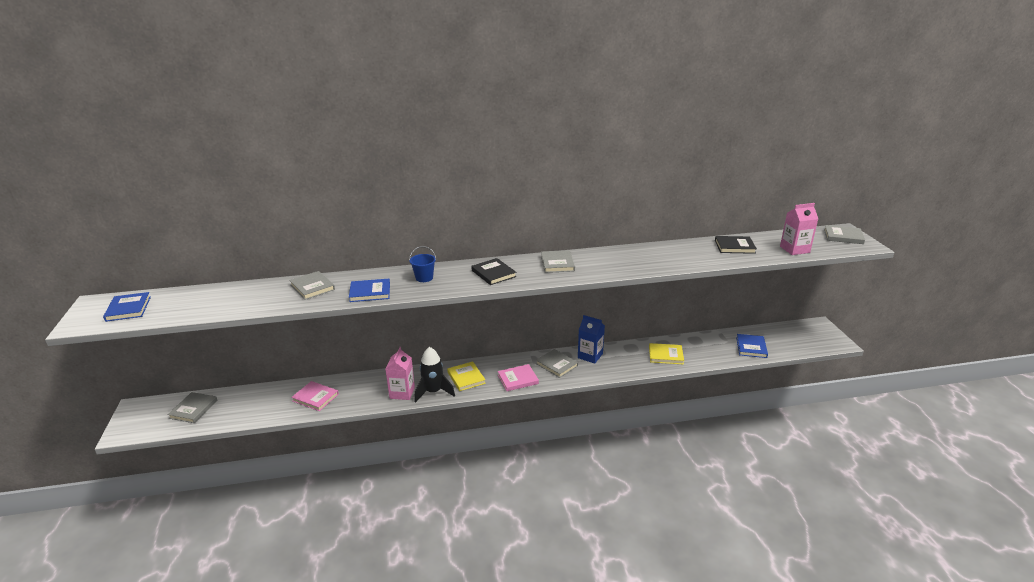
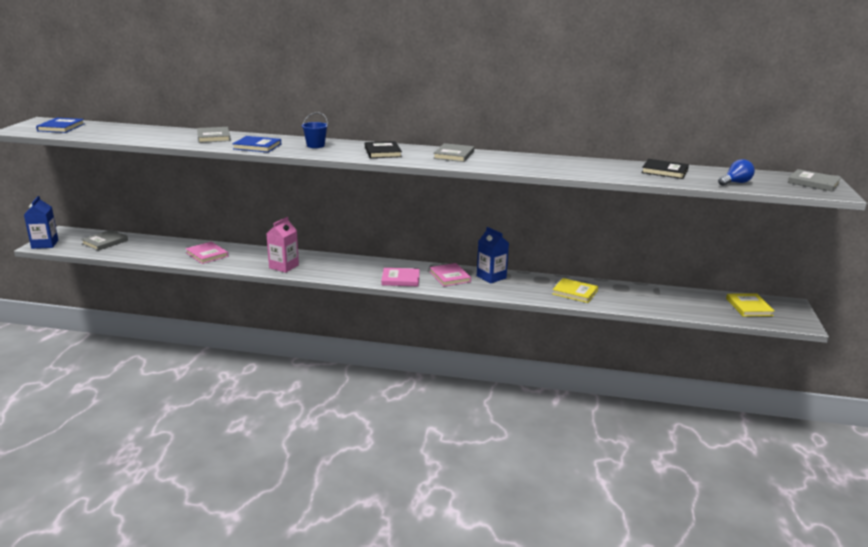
camera: 20 degrees right, 5 degrees down
(126, 430) = (45, 244): none -> blue carton
(433, 392) = (312, 271): black rocket -> none
(466, 378) = (352, 268): yellow book -> yellow book (749, 307)
(556, 365) = (450, 277): grey book -> pink book
(751, 347) = (683, 305): blue book -> none
(794, 249) = (735, 183): pink carton -> blue light bulb

